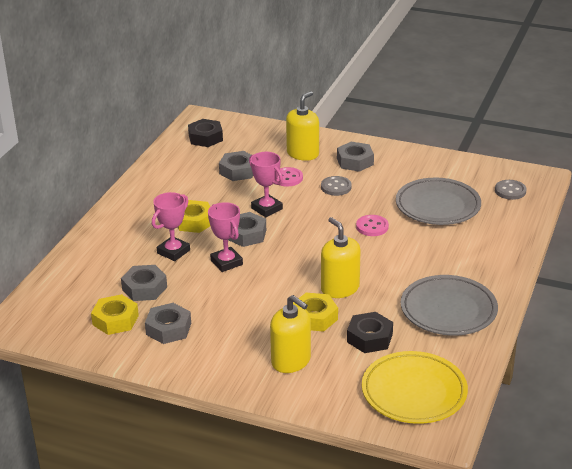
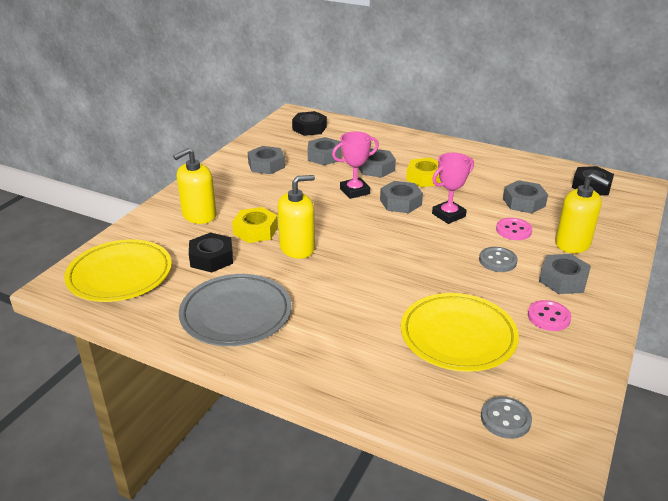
camera: 95 degrees right, 0 degrees up
(63, 306) = (309, 128): none -> black nut
(115, 320) = (285, 146): yellow nut -> none
(173, 252) = (376, 168): pink trophy -> grey nut
(372, 227) = (410, 278): pink button -> pink button (548, 317)
(437, 206) = (458, 336): grey plate -> yellow plate

